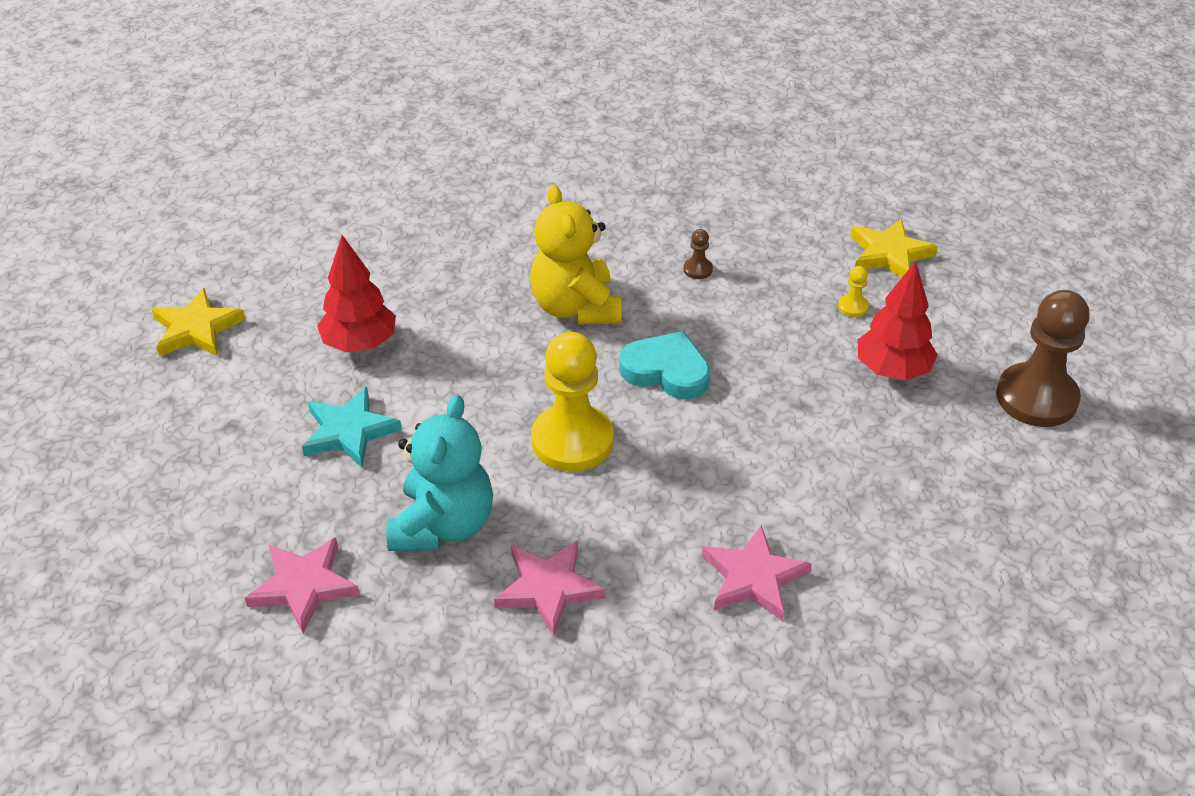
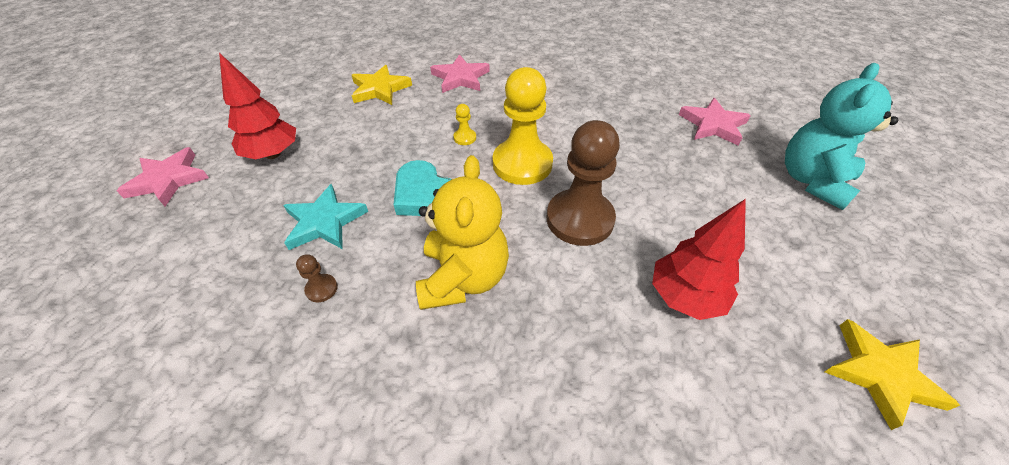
camera: 160 degrees left, 5 degrees up
(349, 431) = (691, 211): turquoise star -> turquoise star (324, 222)
(443, 525) = (624, 135): turquoise teddy bear -> turquoise teddy bear (812, 181)
(548, 588) = (569, 95): pink star -> pink star (168, 180)
(853, 307) = (238, 209): yellow pawn -> yellow pawn (465, 138)
(889, 254) = (144, 252): yellow star -> yellow star (380, 89)
(1036, 398) = (214, 117): brown pawn -> brown pawn (579, 219)

